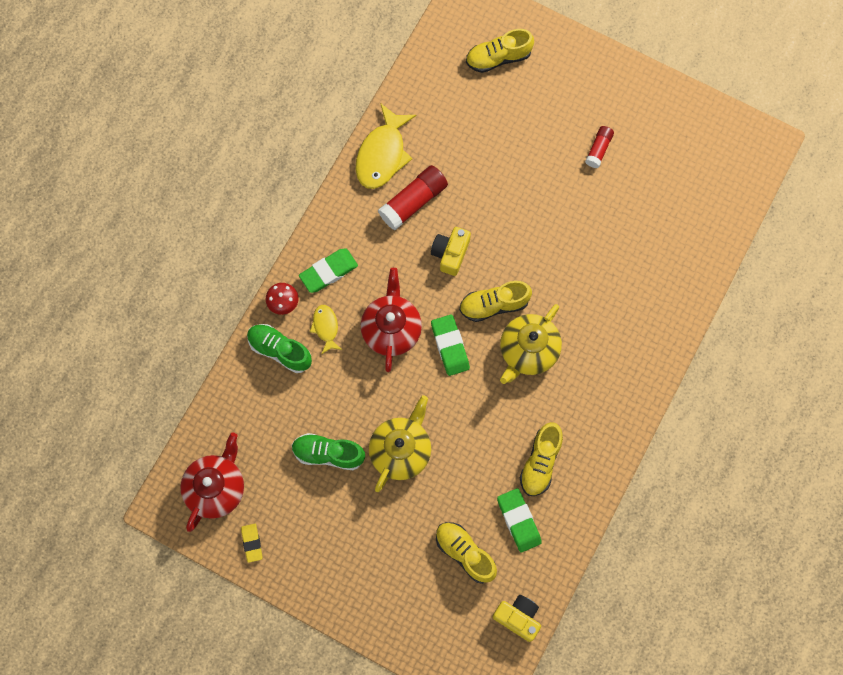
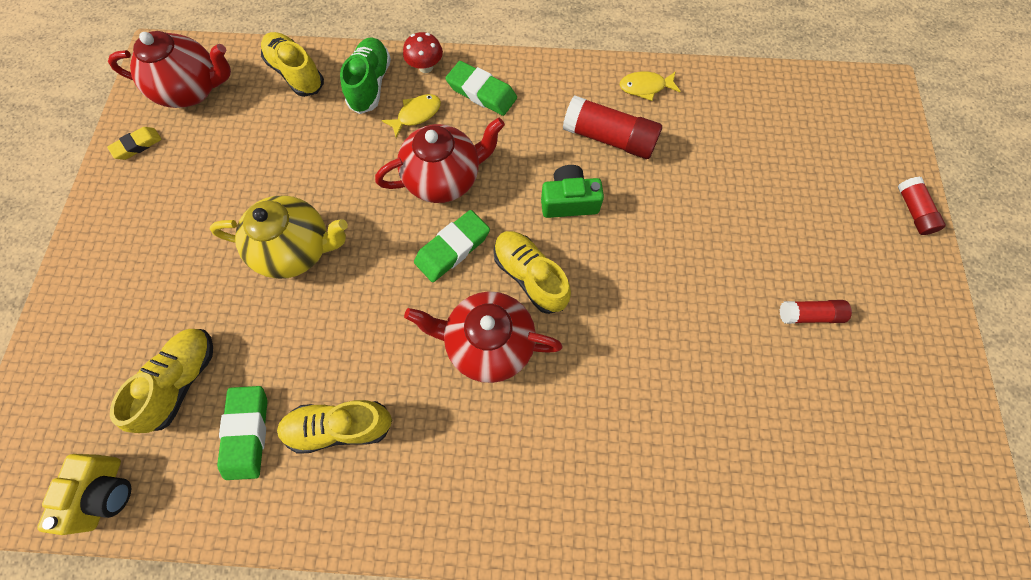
camera: 65 degrees right, 5 degrees down
(328, 454) = (267, 176): green shoe -> none
(382, 154) = (645, 87): yellow fish -> yellow fish, size x0.53
(450, 253) = (569, 201): yellow camera -> green camera
(498, 58) = (839, 152): yellow shoe -> yellow shoe (296, 74)
(518, 521) = (247, 432): green eraser -> green eraser turned 45 degrees counterclockwise
(528, 351) = (488, 343): yellow teapot -> red teapot
(562, 42) = (913, 211): none -> red glue stick

